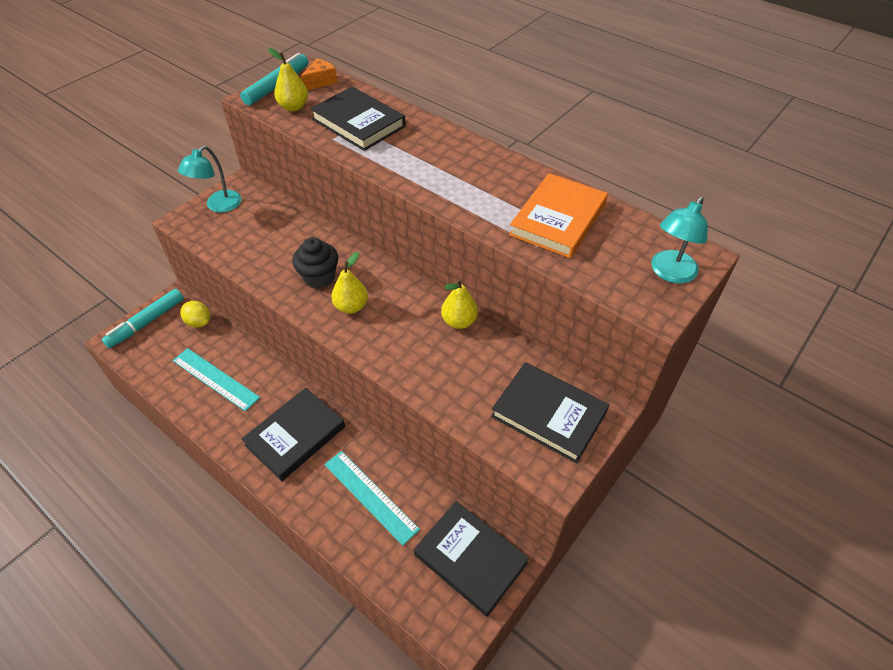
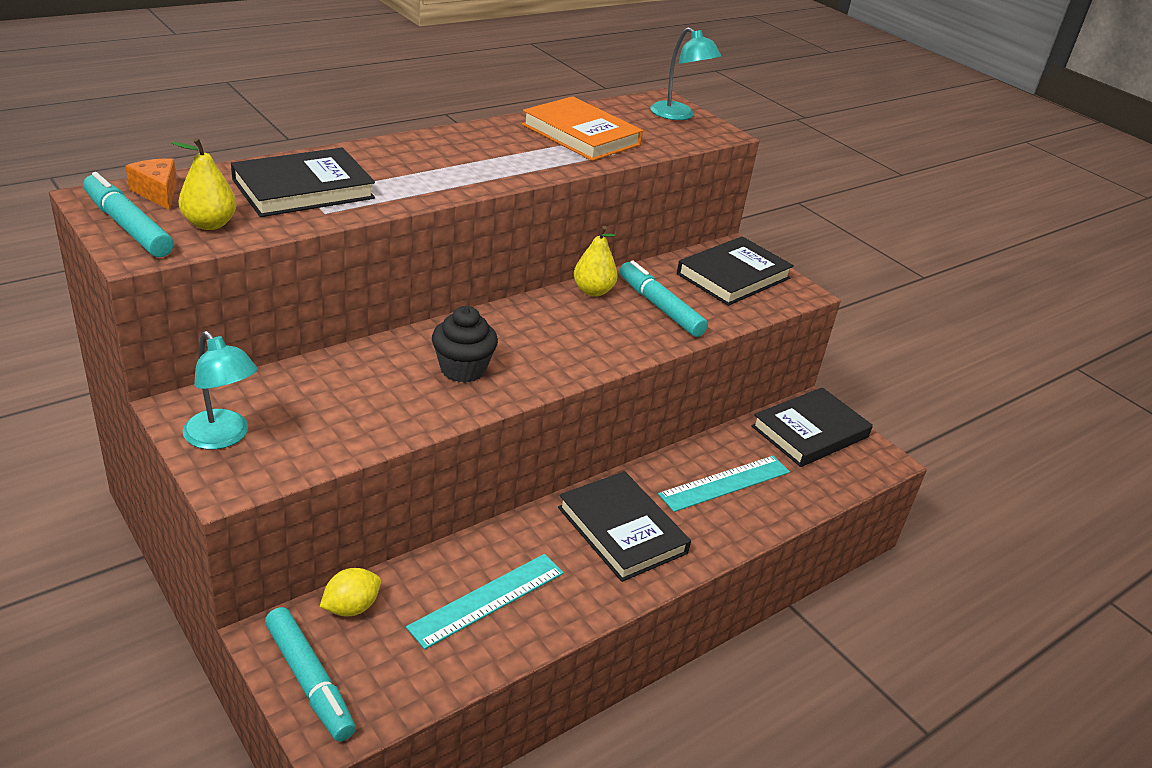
camera: 80 degrees left, 15 degrees down
(351, 306) = (532, 355): yellow pear -> none
(460, 368) = (660, 307): none -> turquoise marker

